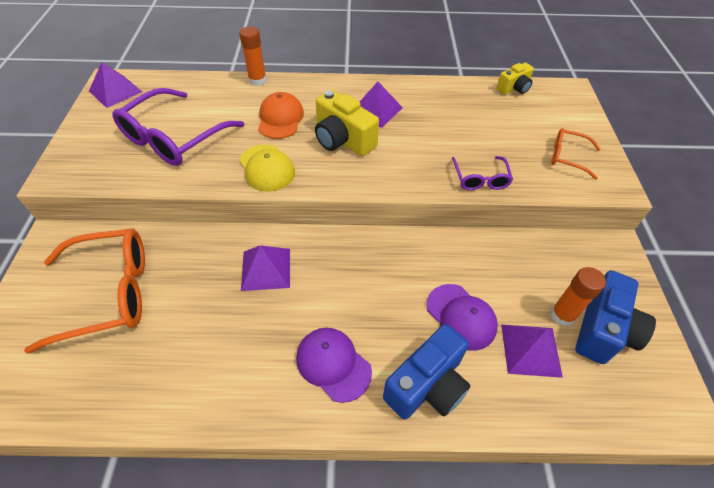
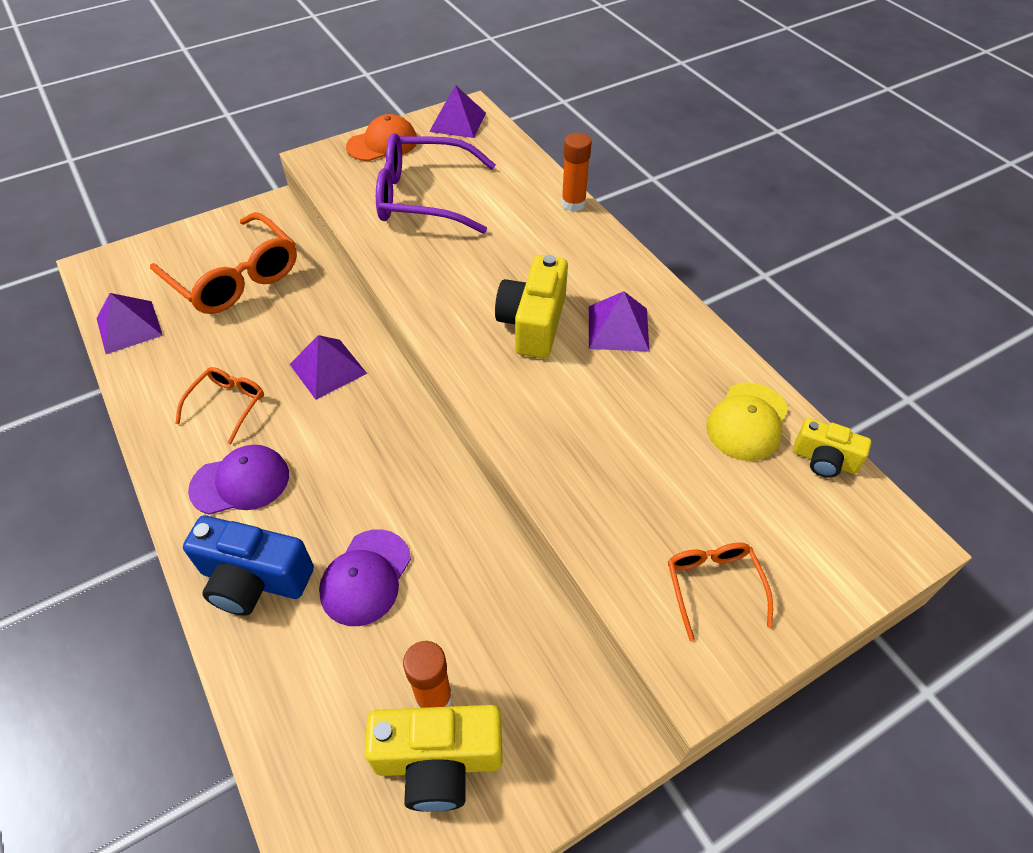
camera: 60 degrees right, 0 degrees up
(248, 347) = (227, 405): none -> orange glasses
(267, 168) = (434, 285): yellow cap -> yellow cap (747, 421)
(280, 119) = (523, 255): orange cap -> orange cap (382, 143)
(333, 364) = (240, 482): purple cap -> purple cap turned 60 degrees clockwise
(480, 179) = (573, 490): purple glasses -> none
(530, 350) = (356, 675): purple pyramid -> purple pyramid (129, 327)
(603, 330) = (438, 761): blue camera -> yellow camera

